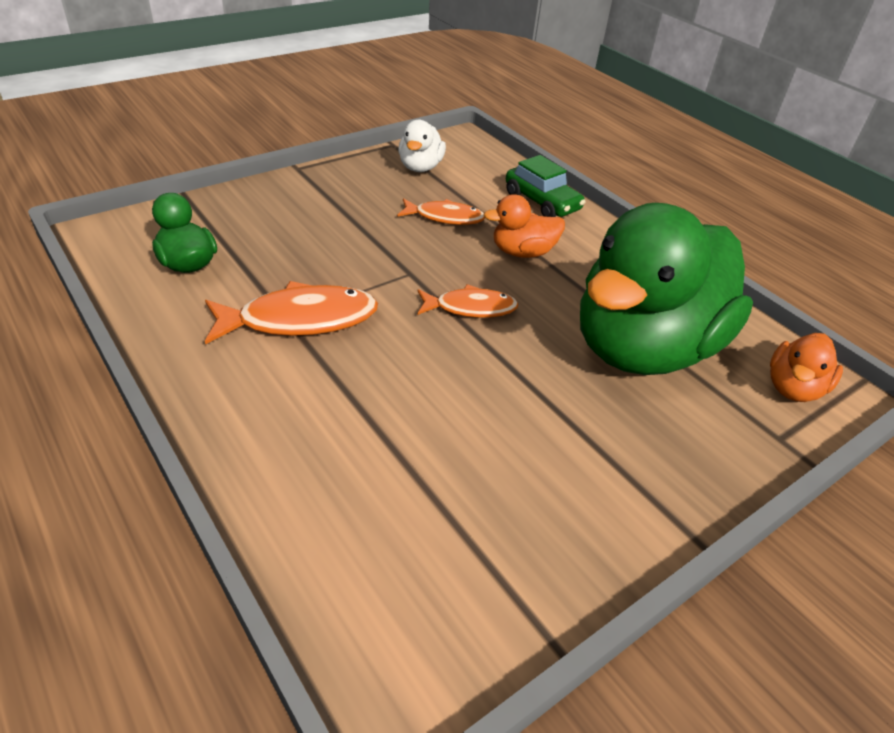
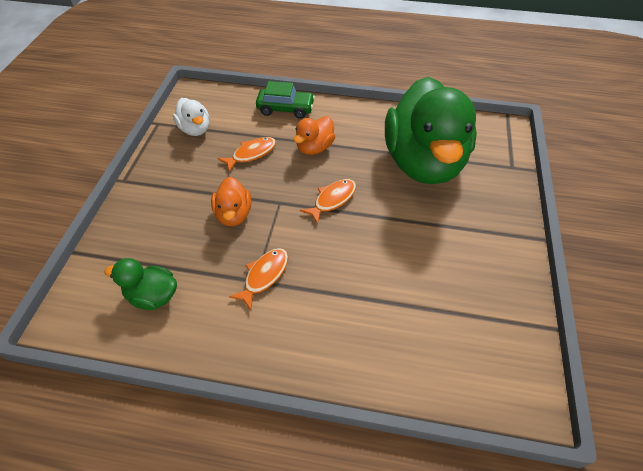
camera: 40 degrees left, 10 degrees up
(300, 319) = (264, 276): orange fish -> orange fish, size x0.63
(793, 388) = (492, 138): orange duck -> orange duck (234, 214)

